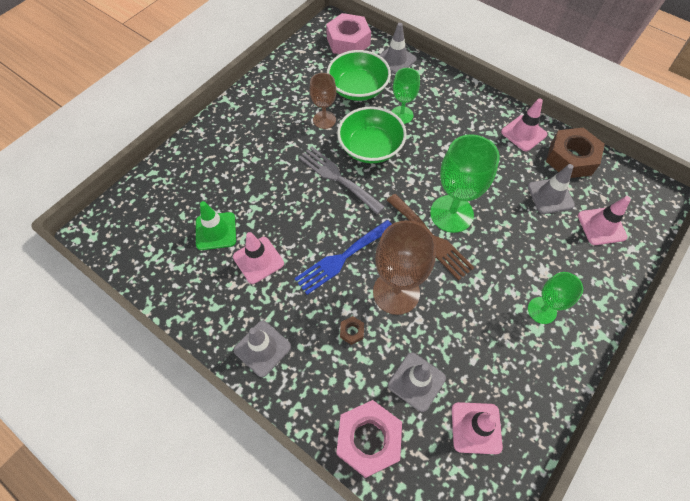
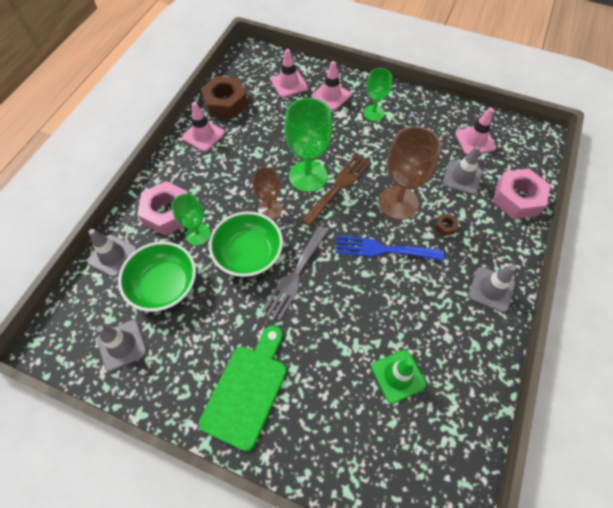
camera: 105 degrees left, 0 degrees up
(251, 127) = (247, 390): none -> green cutting board
(258, 260) = (413, 321): pink traffic cone -> pink traffic cone (331, 96)
(324, 120) = (219, 309): brown goblet -> brown goblet (270, 209)
(342, 258) = (383, 249): blue fork -> blue fork turned 150 degrees clockwise
(348, 41) = (81, 315): pink nut -> pink nut (168, 213)
(550, 196) = (269, 114): grey traffic cone -> grey traffic cone (122, 345)

